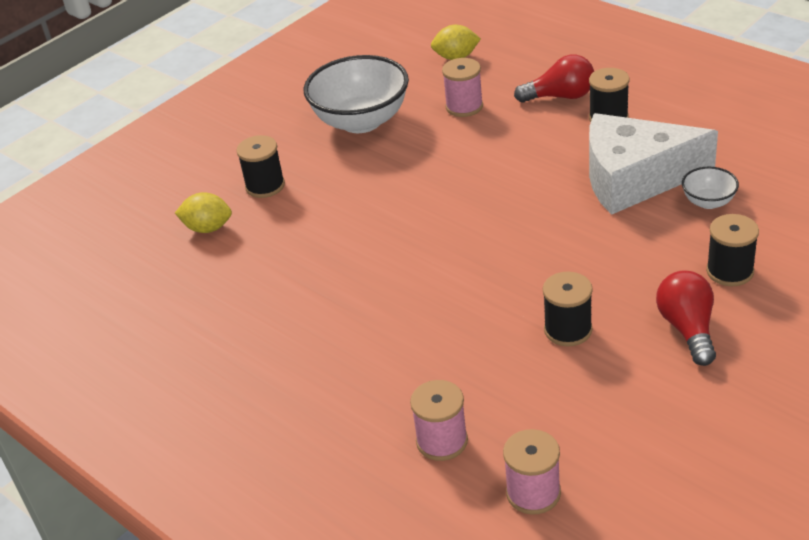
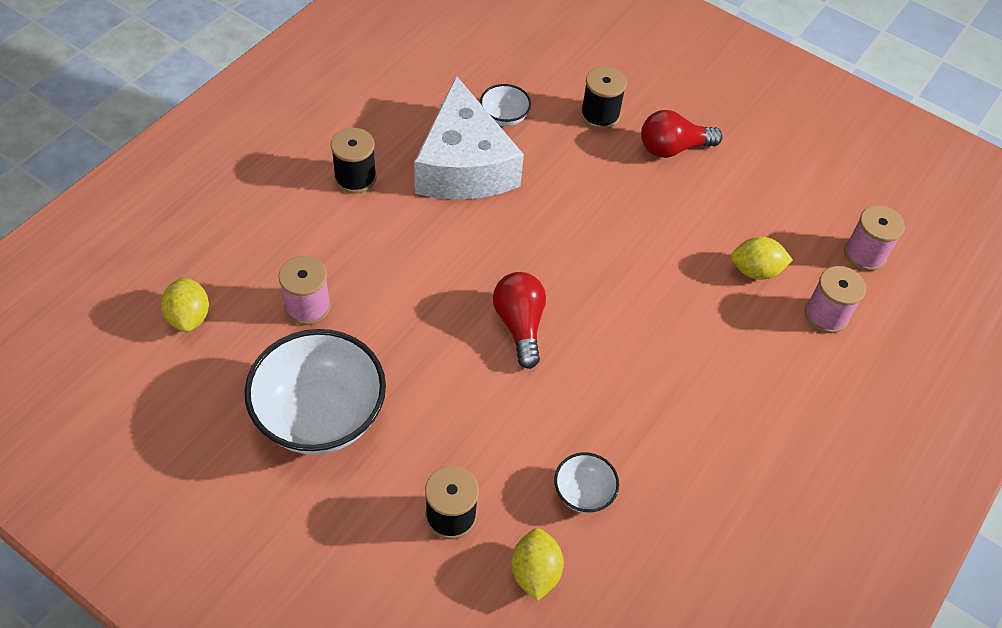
camera: 105 degrees left, 15 degrees up
(267, 254) = (583, 493): none -> white bowl
(505, 386) = (755, 271): none -> yellow lemon
(560, 96) = (305, 216): red light bulb -> red light bulb (520, 325)
(568, 330) = (682, 225): black spool -> none

